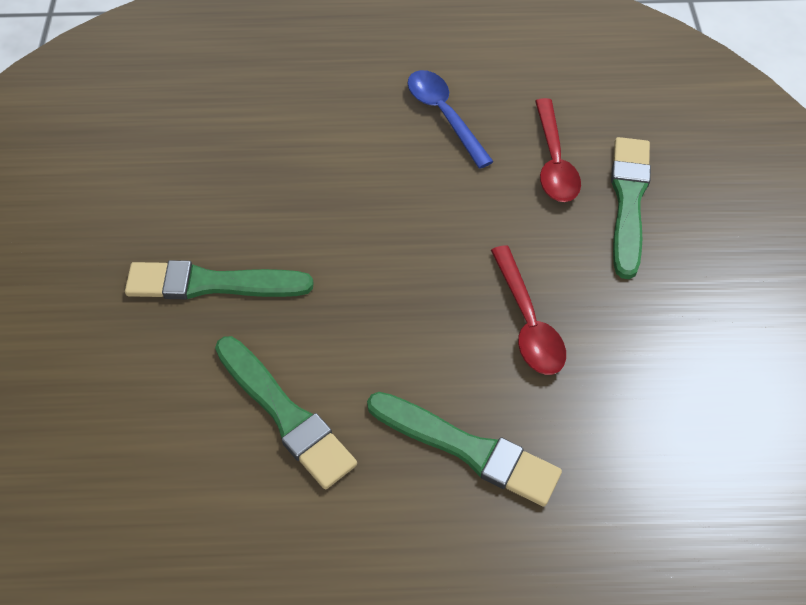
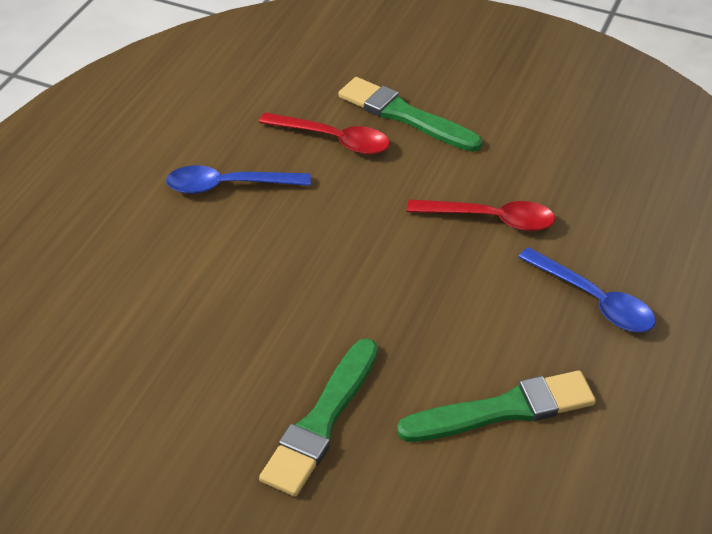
camera: 65 degrees left, 10 degrees down
(467, 449) = (594, 300): green brush -> blue spoon

